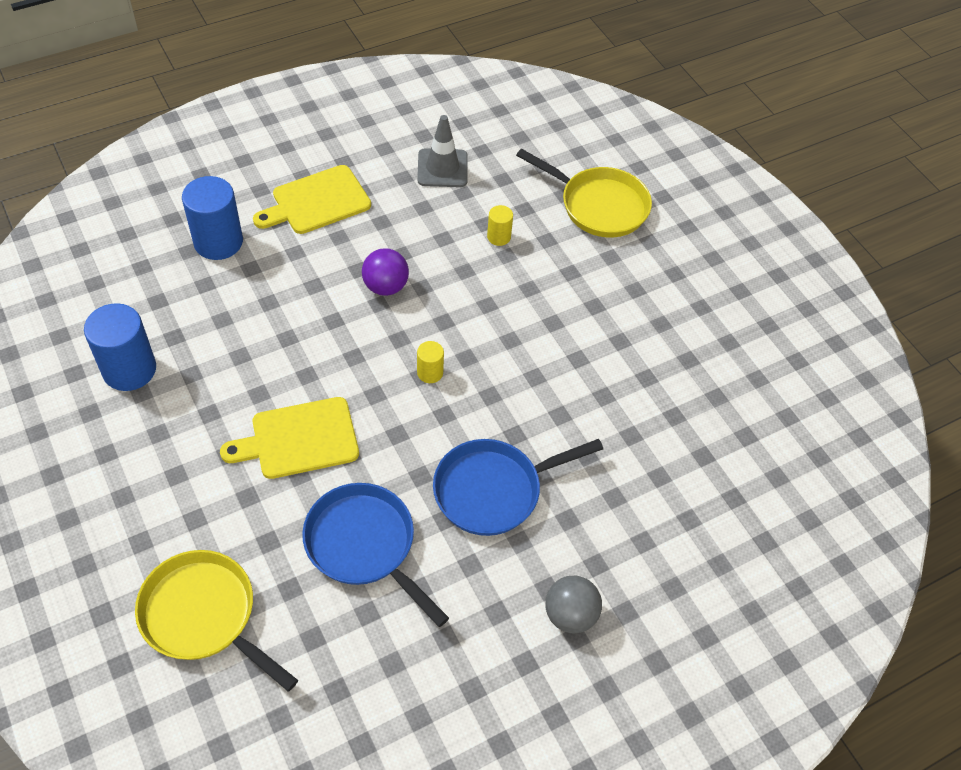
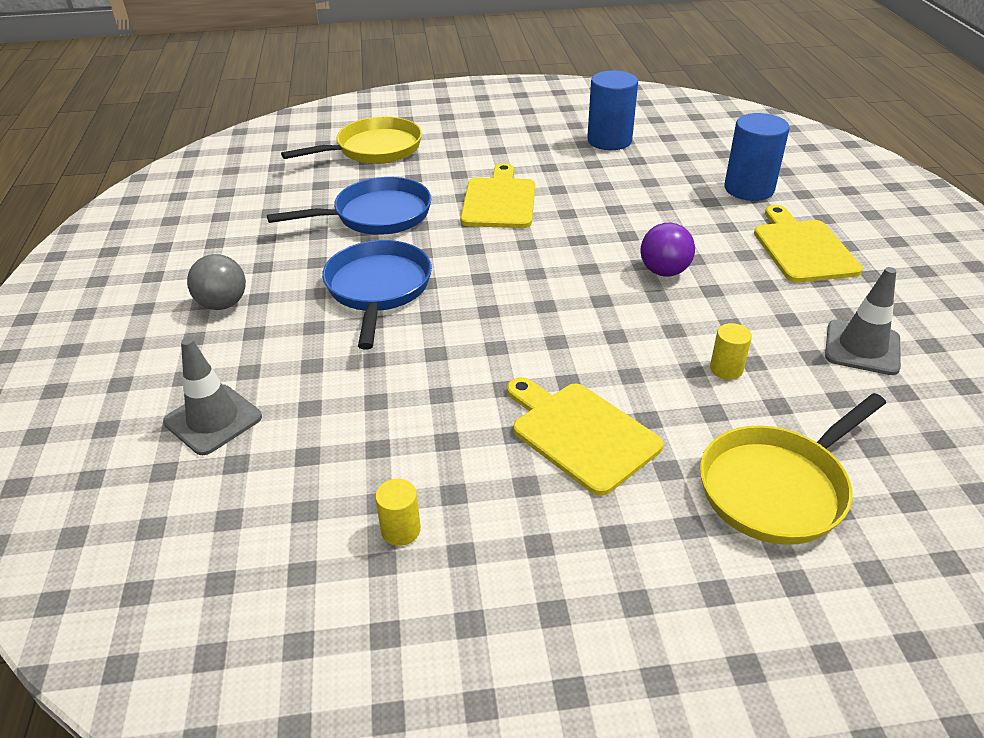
camera: 115 degrees right, 15 degrees down
(430, 373) = (536, 278): yellow cylinder -> yellow cylinder (400, 530)
(602, 305) = (580, 433): none -> yellow cutting board
(705, 537) = (213, 419): none -> grey traffic cone

